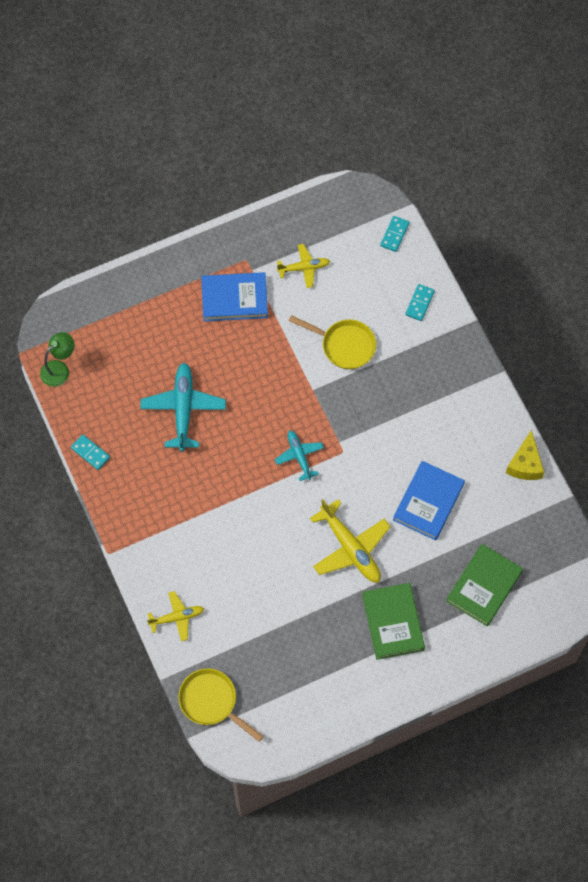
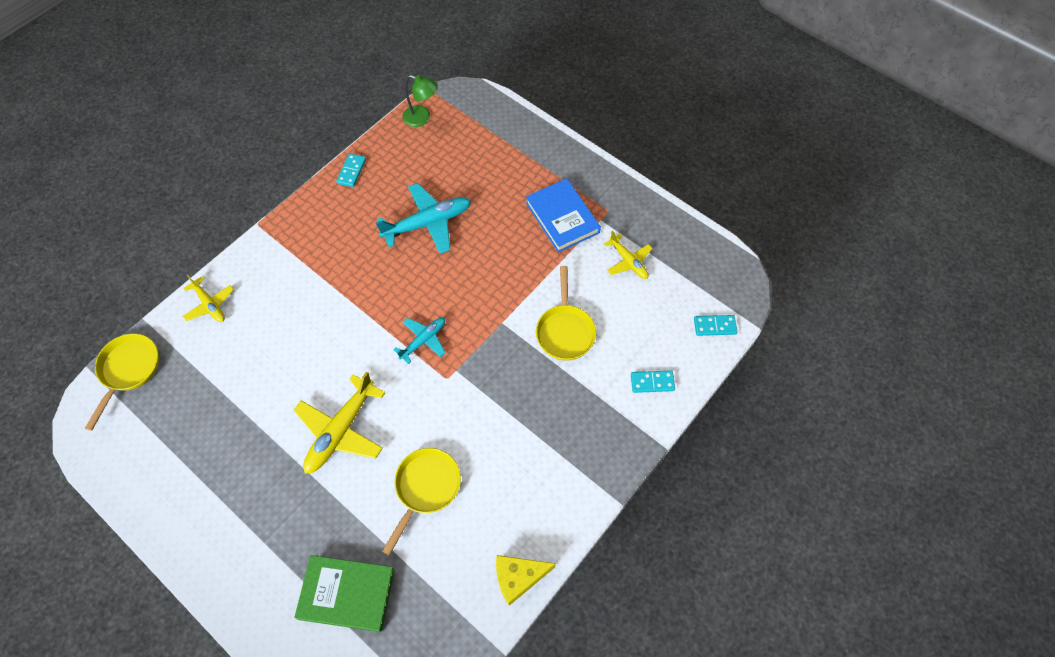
camera: 65 degrees right, 5 degrees down
(393, 622) = (269, 510): green book -> none
(428, 502) = (425, 488): blue book -> yellow pan

